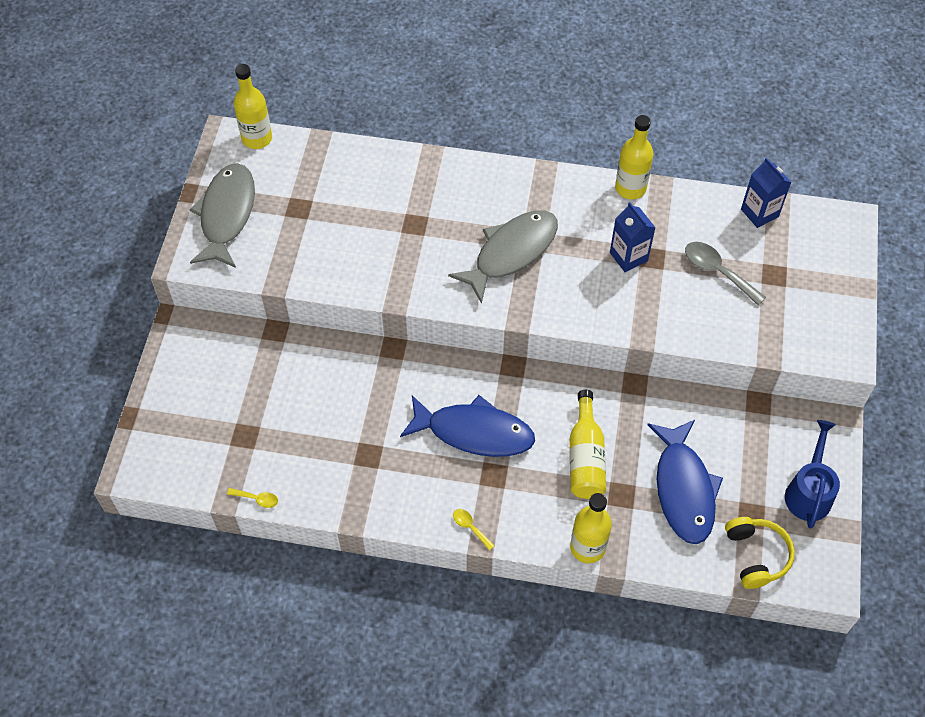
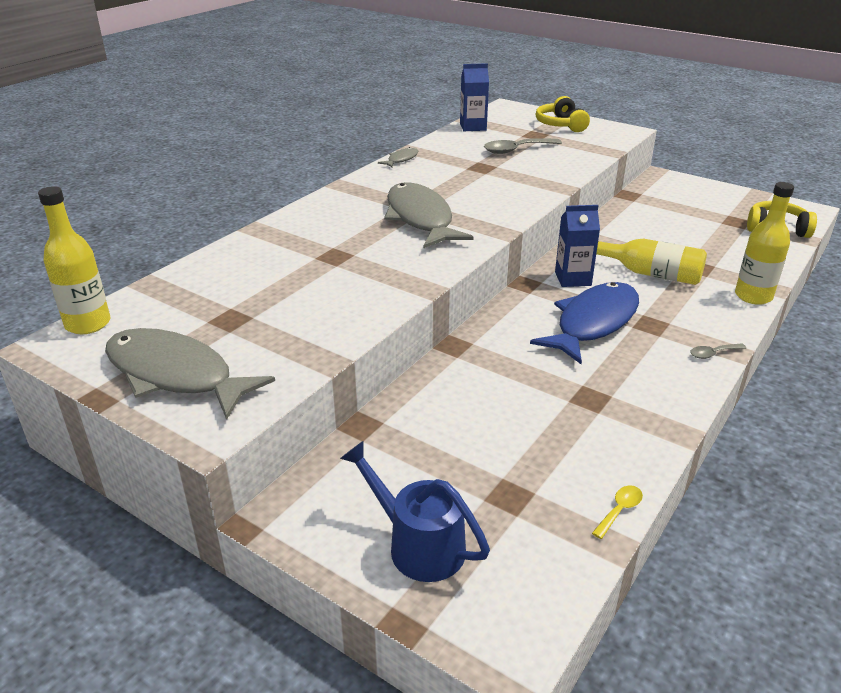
camera: 65 degrees left, 25 degrees down
(470, 527) = (713, 354): yellow spoon -> grey spoon
(628, 257) = (472, 175): blue carton -> blue carton (573, 279)
(630, 188) = (401, 159): yellow bottle -> grey fish
(683, 489) = (701, 240): blue fish -> none
(809, 491) = (720, 197): blue watering can -> blue watering can (417, 544)
(823, 289) = (560, 125): none -> yellow headphones

